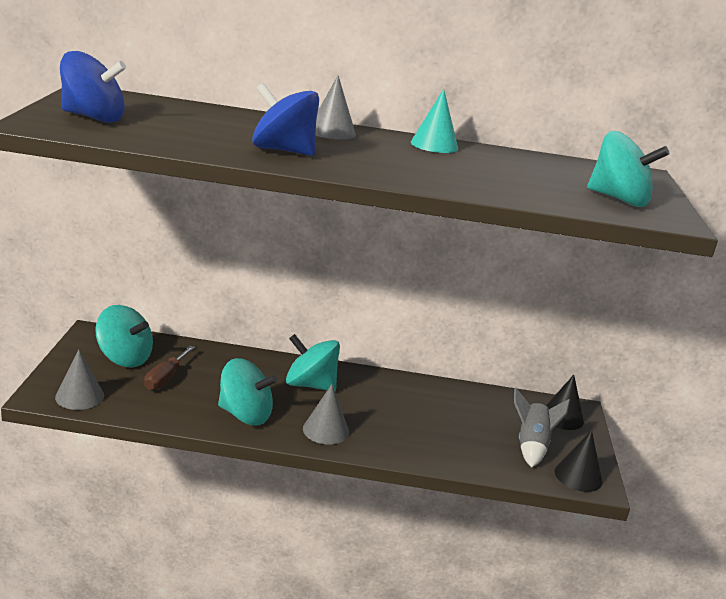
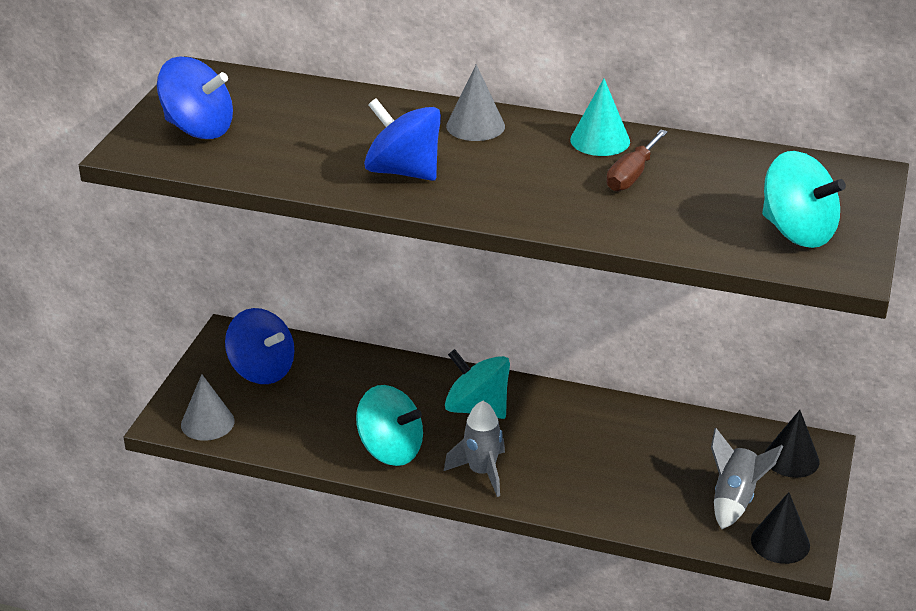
camera: 15 degrees right, 10 degrees up
(124, 358) = (262, 370): turquoise spinning top -> blue spinning top
(165, 378) = (305, 398): brown screwdriver -> brown screwdriver (632, 175)
(326, 430) = (482, 472): grey cone -> grey rocket

